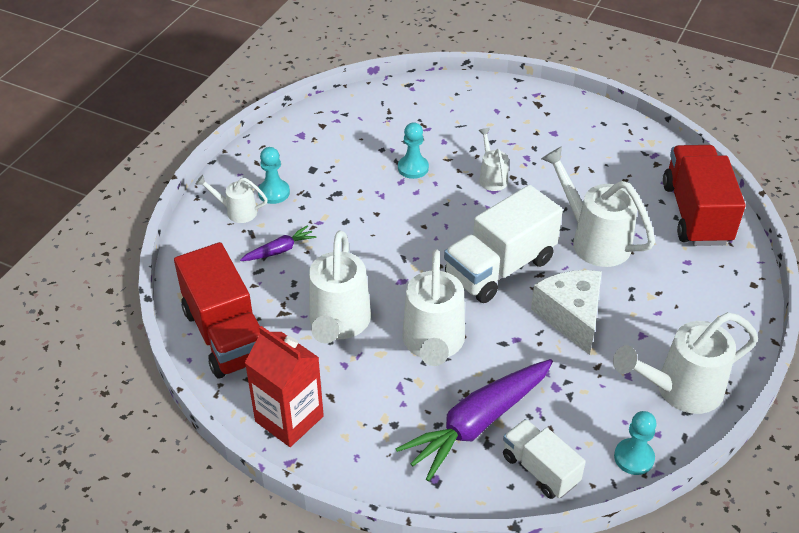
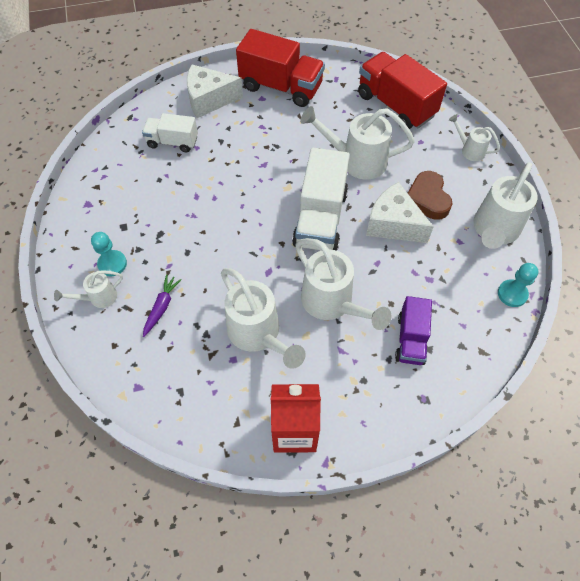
camera: 40 degrees left, 15 degrees up
(226, 335) = (188, 402): red truck -> red truck (281, 87)
(413, 168) = (195, 181): turquoise pawn -> none
(477, 423) = (411, 339): purple carrot -> purple truck
(492, 178) = (254, 155): white watering can -> white watering can (470, 150)
(499, 107) = (209, 99): none -> white cheese
(540, 469) = (473, 342): white truck -> white truck (172, 142)
(635, 317) = (427, 199): none -> brown heart

